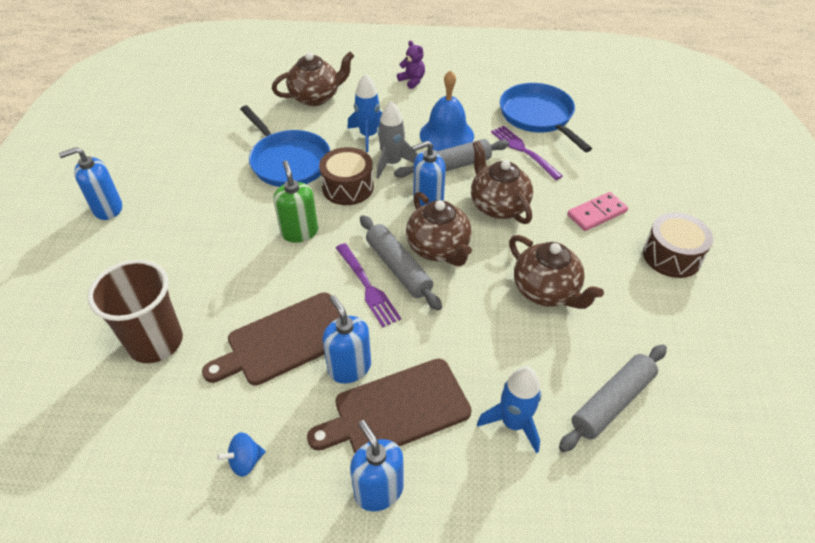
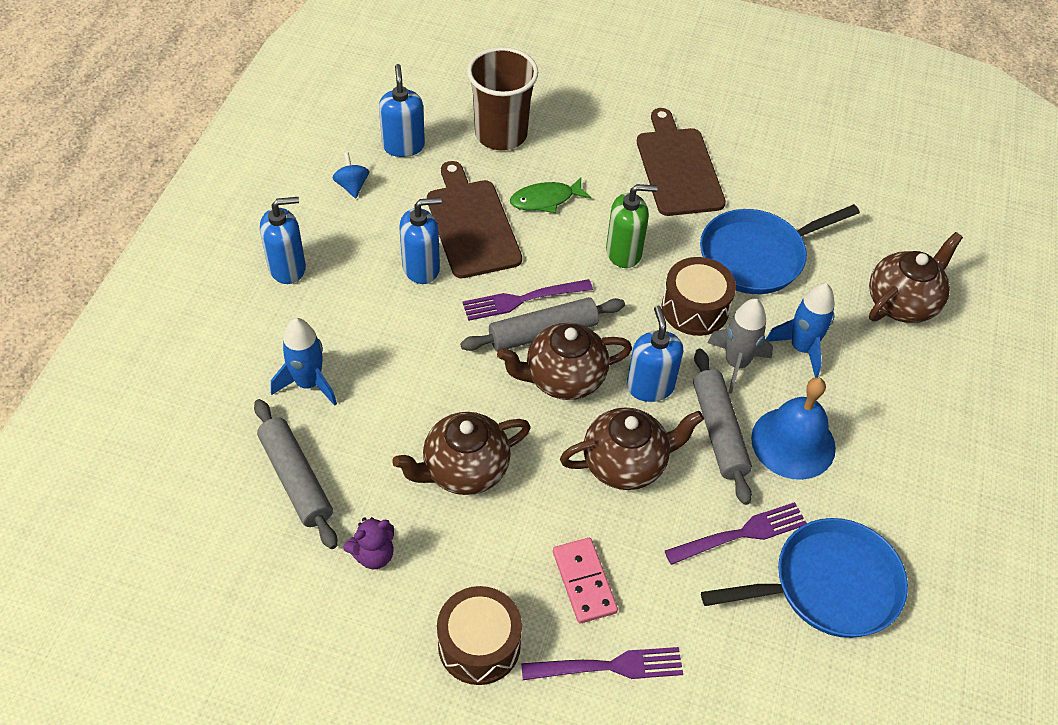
camera: 100 degrees right, 5 degrees up
(107, 208) = (698, 100): blue soap dispenser -> blue soap dispenser (403, 146)
(245, 291) = (545, 200): none -> green fish
(316, 97) = (902, 303): brown teapot -> brown teapot turned 120 degrees counterclockwise
(396, 410) = (360, 295): brown cutting board -> brown cutting board (678, 168)
(412, 81) = (943, 430): purple teddy bear -> purple teddy bear (373, 555)
(644, 195) = (609, 666): none -> purple fork

